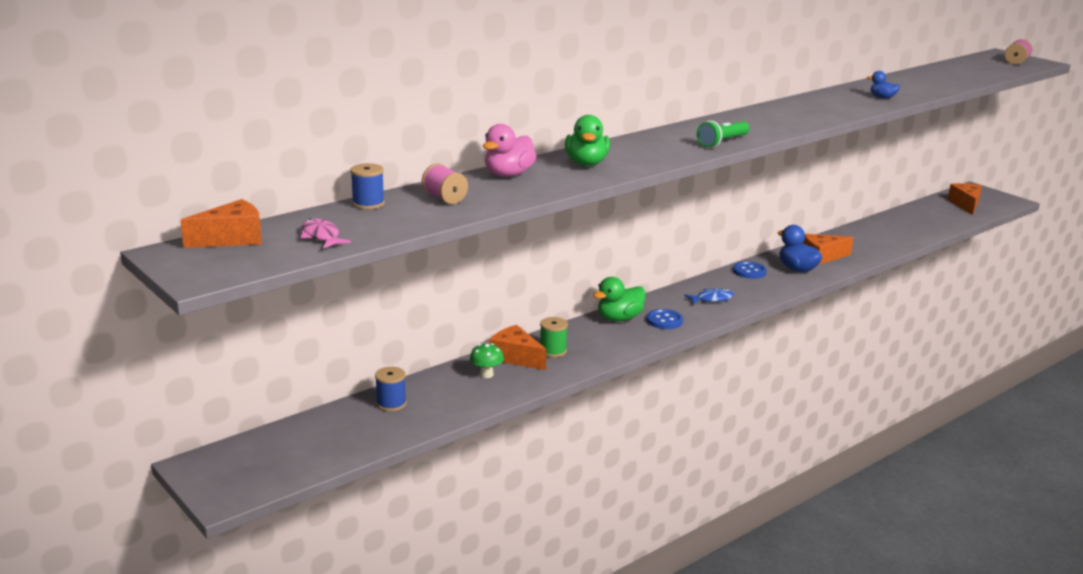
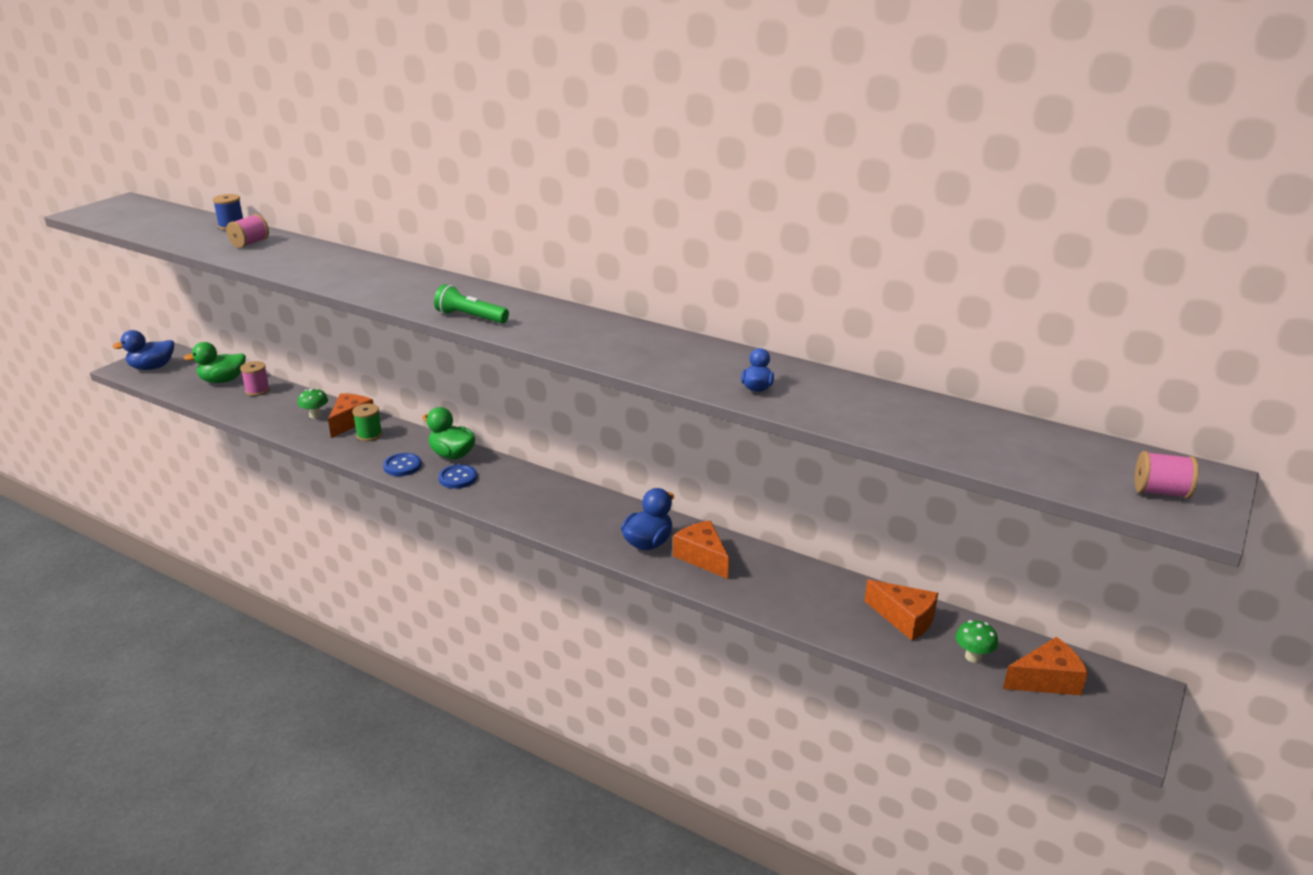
camera: 70 degrees right, 5 degrees up
(232, 239) = (152, 208): orange cheese -> orange cheese (905, 619)
(245, 474) = (152, 367): none -> blue duck
(321, 236) = (158, 226): pink fish -> none
(391, 403) = (257, 390): blue spool -> pink spool
(508, 174) = (319, 253): pink duck -> none
(586, 163) = (364, 273): green duck -> green duck (222, 380)
(712, 299) = (526, 497): blue fish -> none
(749, 271) = (618, 511): blue button -> blue button (402, 466)
(943, 214) = (973, 657): none -> green mushroom

